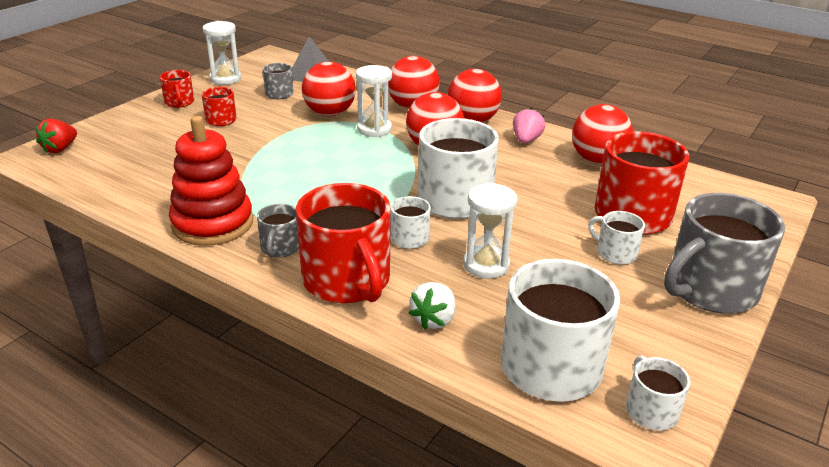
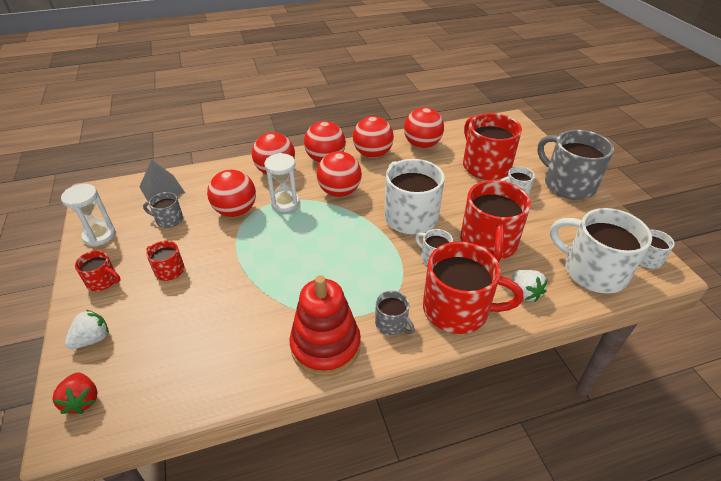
camera: 50 degrees left, 10 degrees up
(119, 126) = (92, 339): none -> white strawberry
(486, 265) = (488, 243): white hourglass -> red mug
(526, 140) = (372, 154): pink strawberry -> red ball
(709, 289) = (568, 184): grey mug -> grey mug turned 135 degrees clockwise

